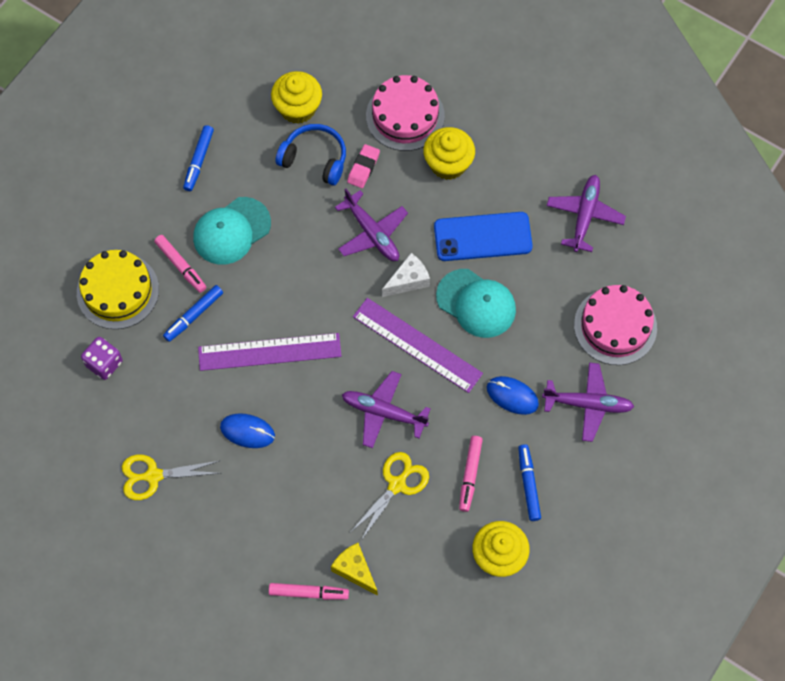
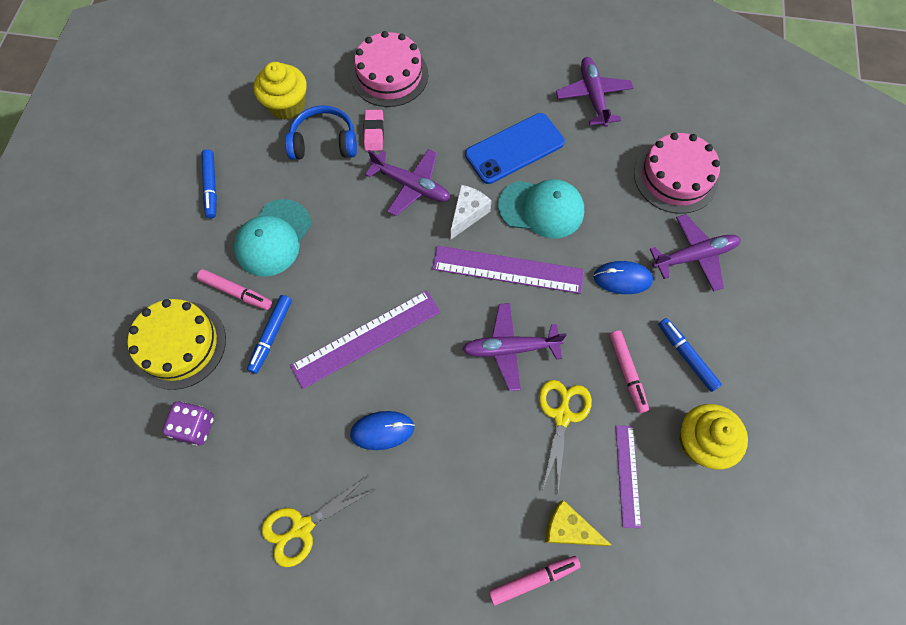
camera: 25 degrees left, 0 degrees up
(424, 553) = (627, 475): none -> purple ruler
(448, 164) = (449, 100): yellow cupcake -> none

